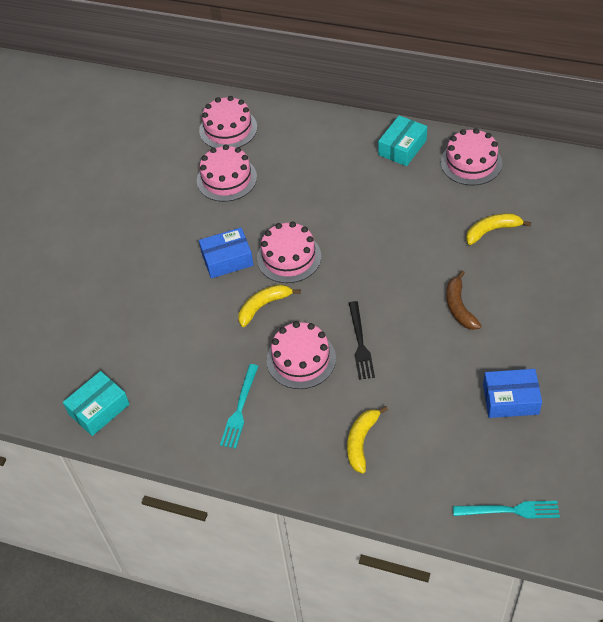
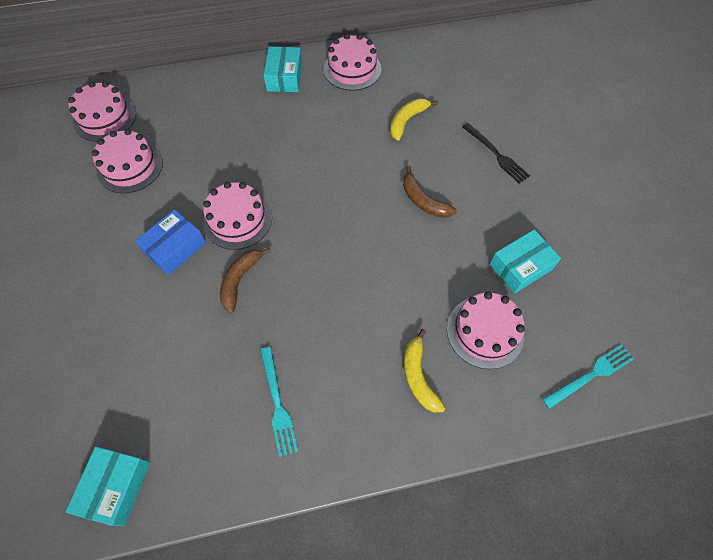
camera: 35 degrees left, 10 degrees up
(264, 306) = (240, 280): yellow banana -> brown banana
(301, 359) = (309, 318): pink cake -> pink cake (485, 331)
(360, 343) = (356, 275): black fork -> black fork (496, 154)
(510, 399) = (520, 267): blue box -> turquoise box

